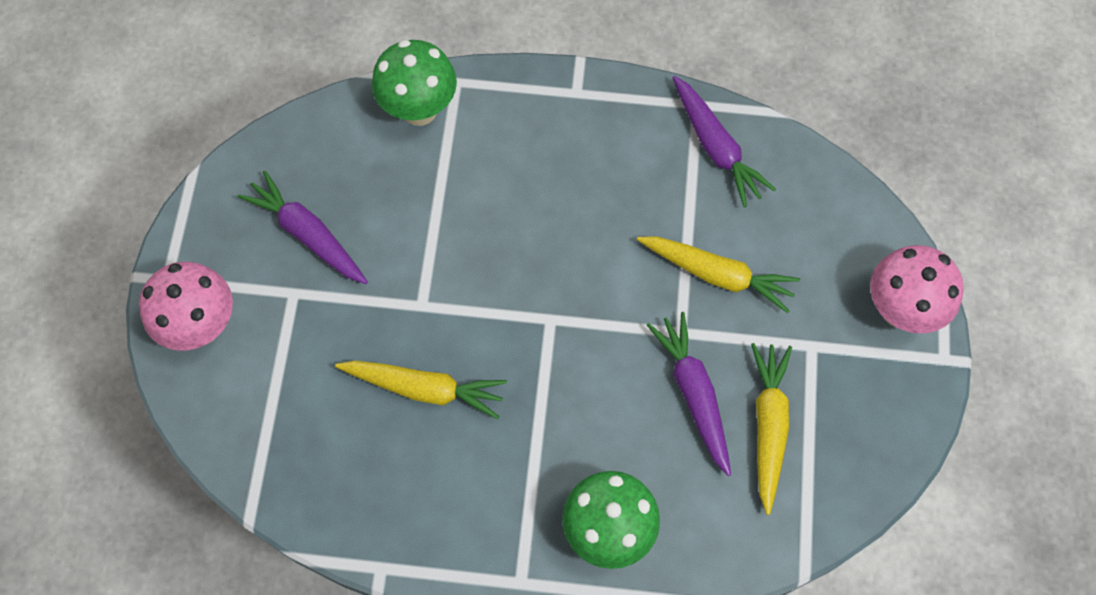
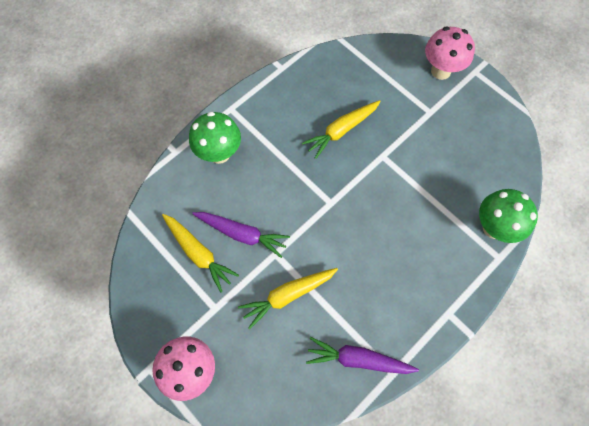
camera: 130 degrees right, 0 degrees up
(307, 234) = (456, 135): purple carrot -> none

